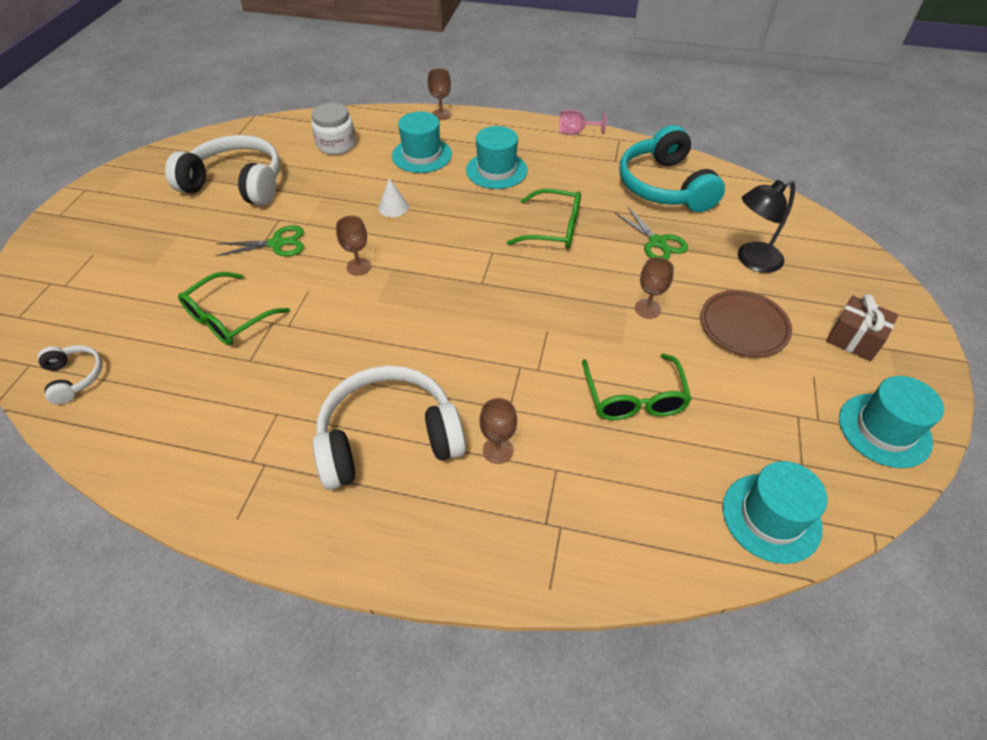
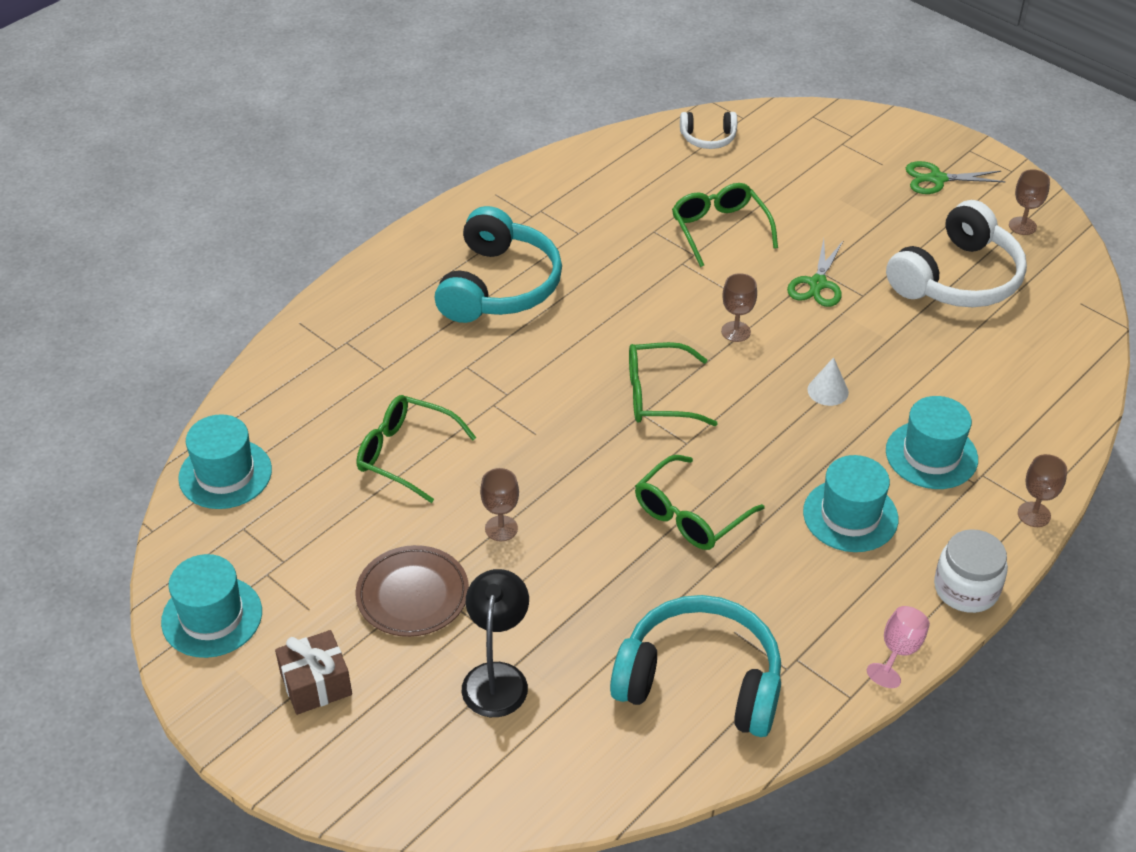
camera: 120 degrees right, 5 degrees down
(336, 145) = (1004, 382): white jar -> white jar (966, 588)
(389, 438) = (499, 286): white headphones -> turquoise headphones
(457, 282) = (658, 395): none -> green glasses
(498, 450) = (432, 342): brown goblet -> brown goblet (1022, 226)
(657, 242) = (596, 601): green scissors -> green scissors (937, 179)

